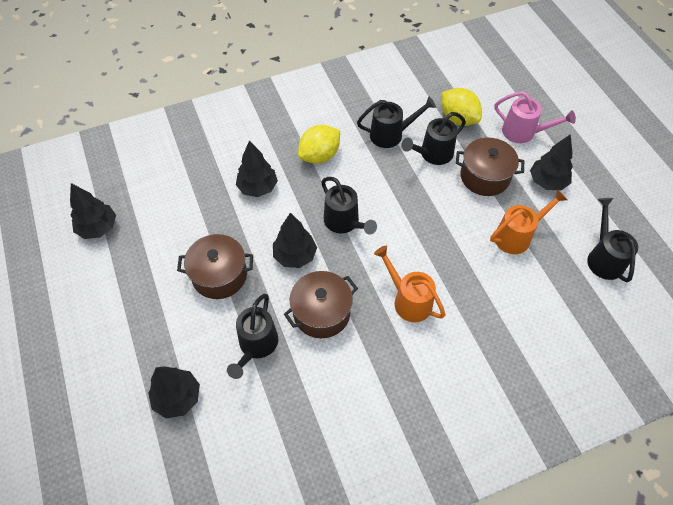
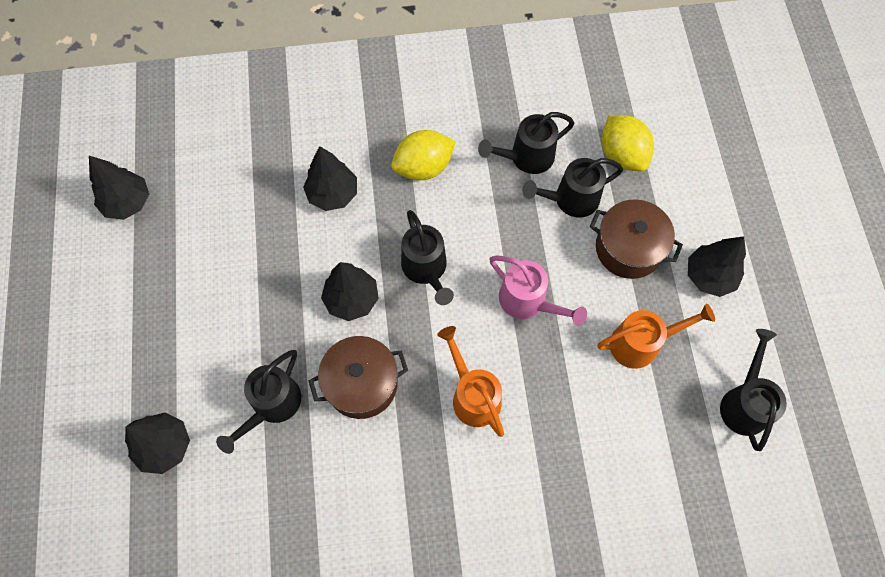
camera: 15 degrees right, 10 degrees up
(219, 275) = (254, 302): brown pot -> none
(391, 134) = (526, 158): black watering can -> black watering can turned 150 degrees clockwise
(524, 132) = (704, 196): pink watering can -> pink watering can (528, 302)

